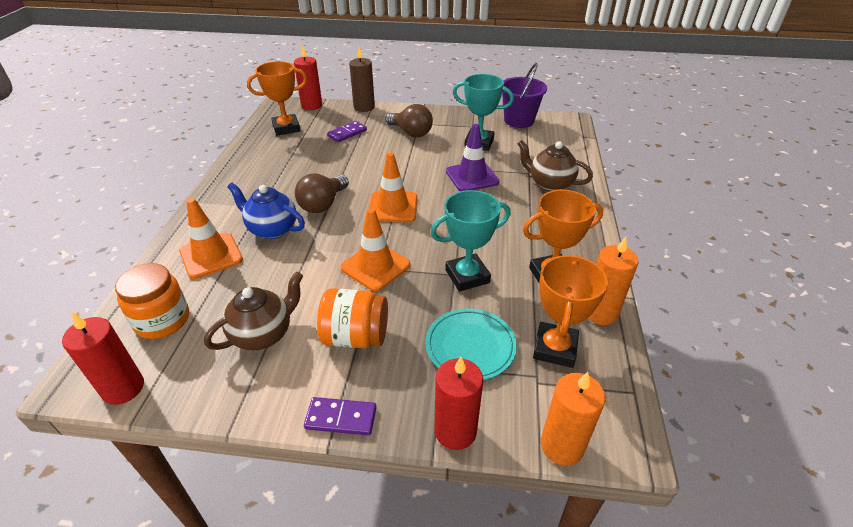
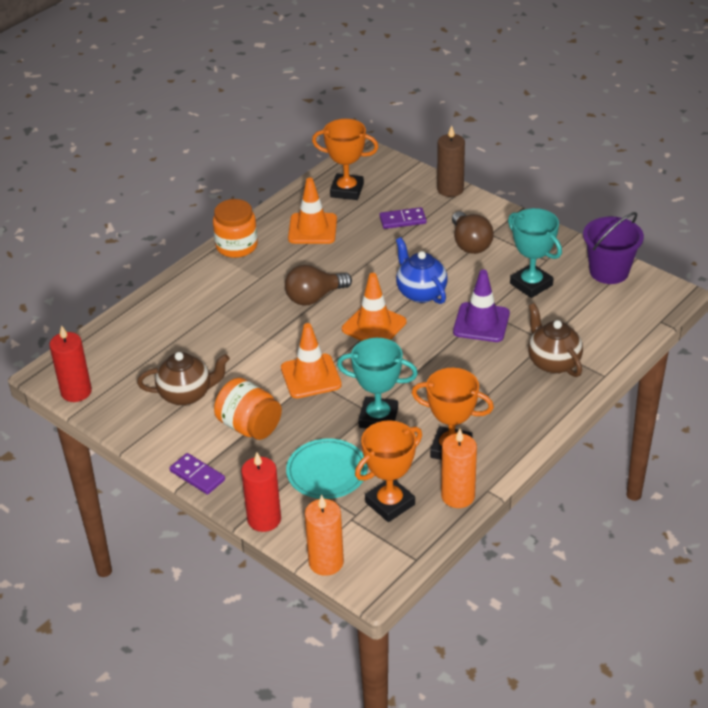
camera: 35 degrees right, 0 degrees up
(162, 320) = (125, 352): orange jar -> orange jar (236, 246)
(211, 256) = (190, 311): orange traffic cone -> orange traffic cone (312, 229)
(272, 229) = (253, 306): blue teapot -> blue teapot (420, 292)
(311, 106) = (395, 167): red candle -> none

